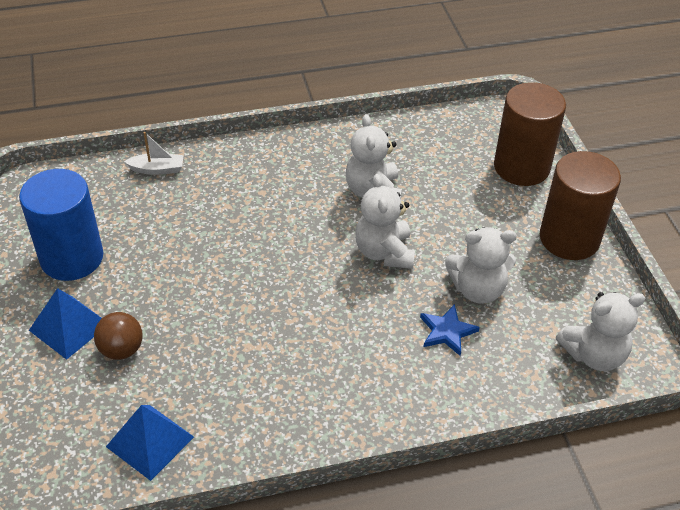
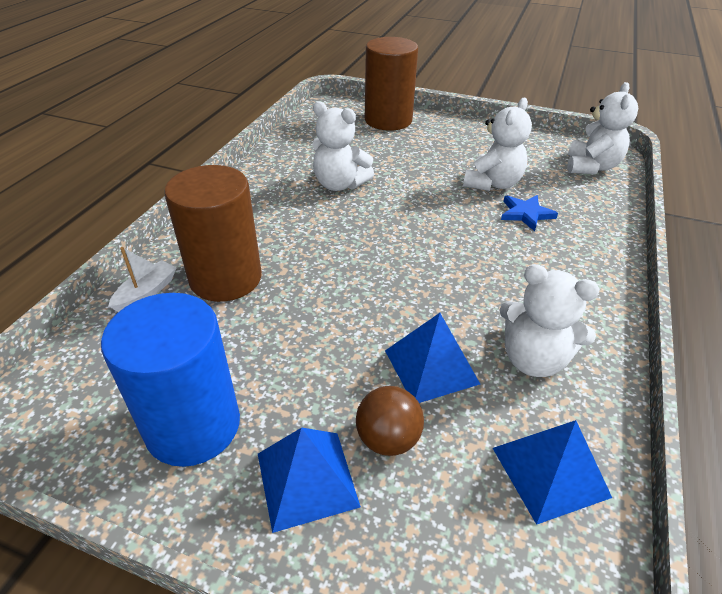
camera: 55 degrees left, 5 degrees down
(198, 345) = (431, 367): none -> blue pyramid
(384, 252) = (413, 207): white teddy bear -> white teddy bear (533, 359)
(569, 238) = (475, 132): brown cylinder -> brown cylinder (226, 278)

